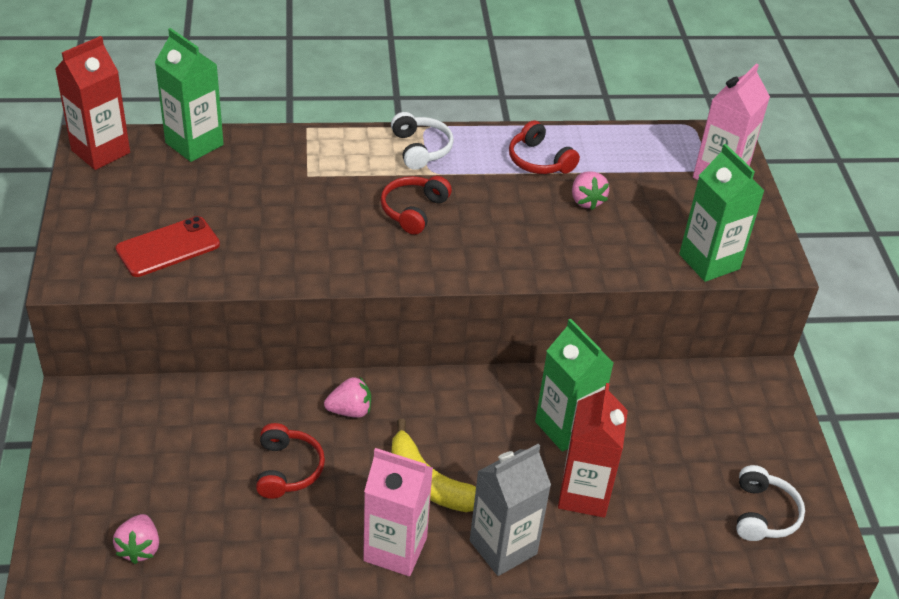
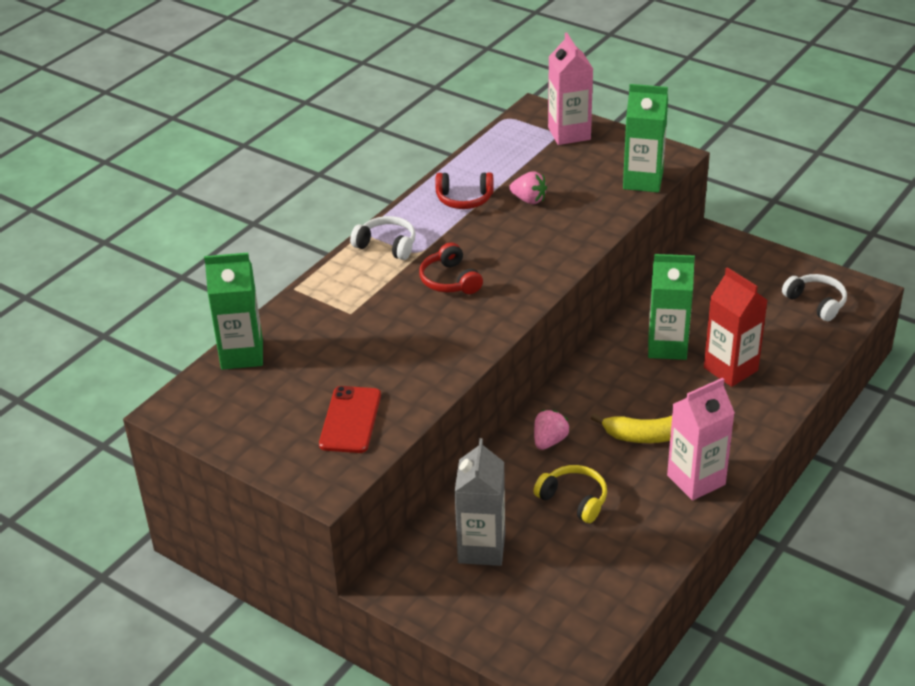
camera: 45 degrees left, 5 degrees down
(100, 151) = (188, 410): red carton -> none
(139, 548) = (575, 613): pink strawberry -> none
(287, 469) = (574, 499): red headphones -> yellow headphones
(503, 547) = (740, 428): grey carton -> grey carton (481, 548)

